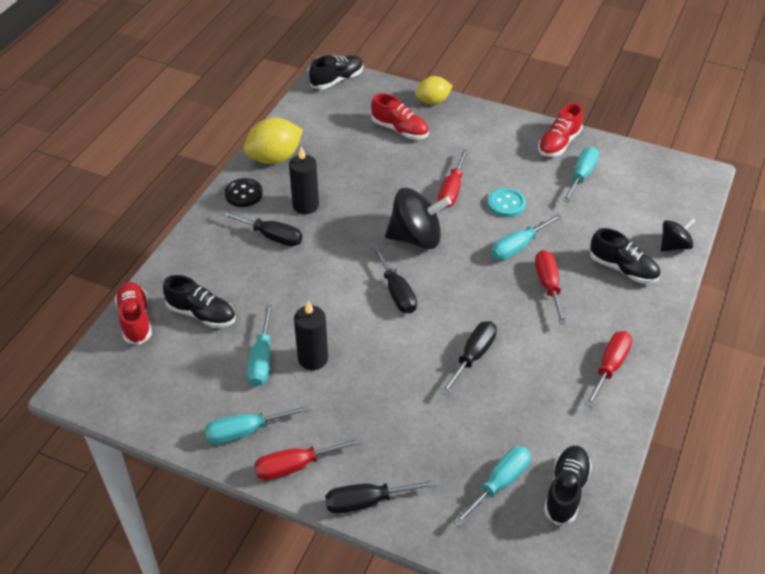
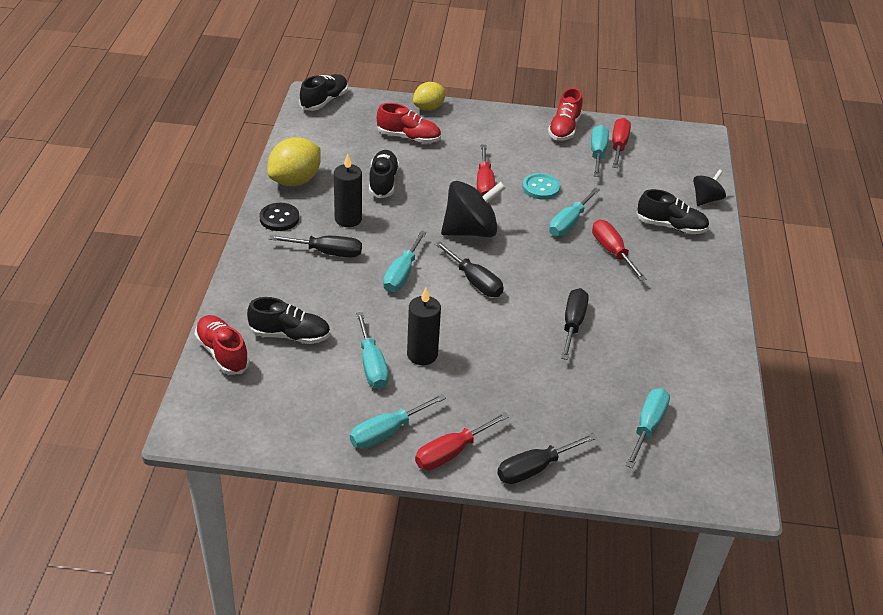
camera: 20 degrees left, 5 degrees down
(330, 271) = (402, 274): none -> turquoise screwdriver
(566, 491) = (708, 420): black shoe -> black shoe (383, 182)
(610, 367) = (698, 310): red screwdriver -> red screwdriver (618, 146)

